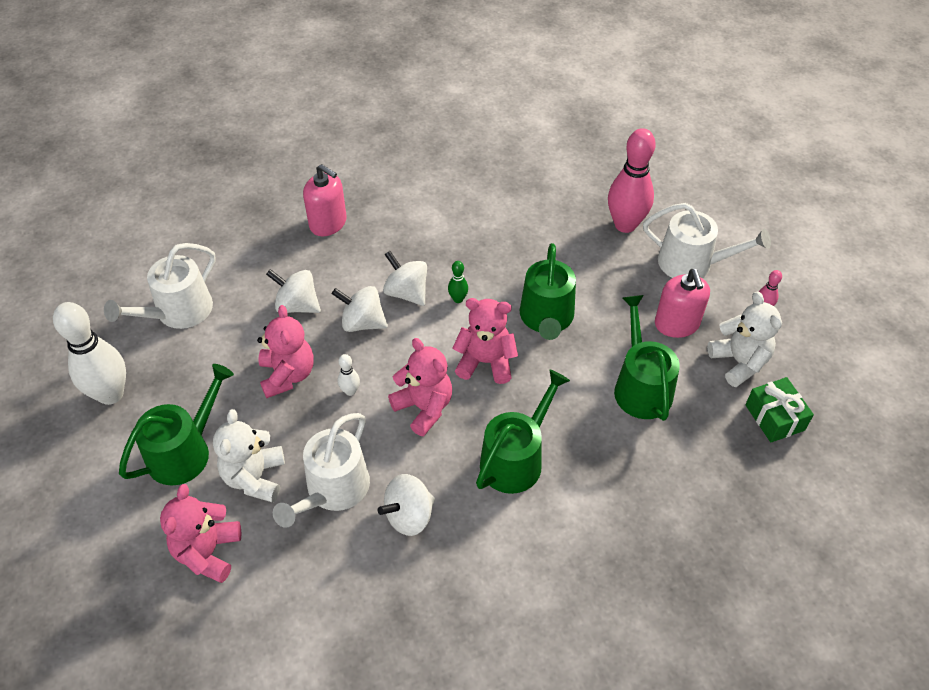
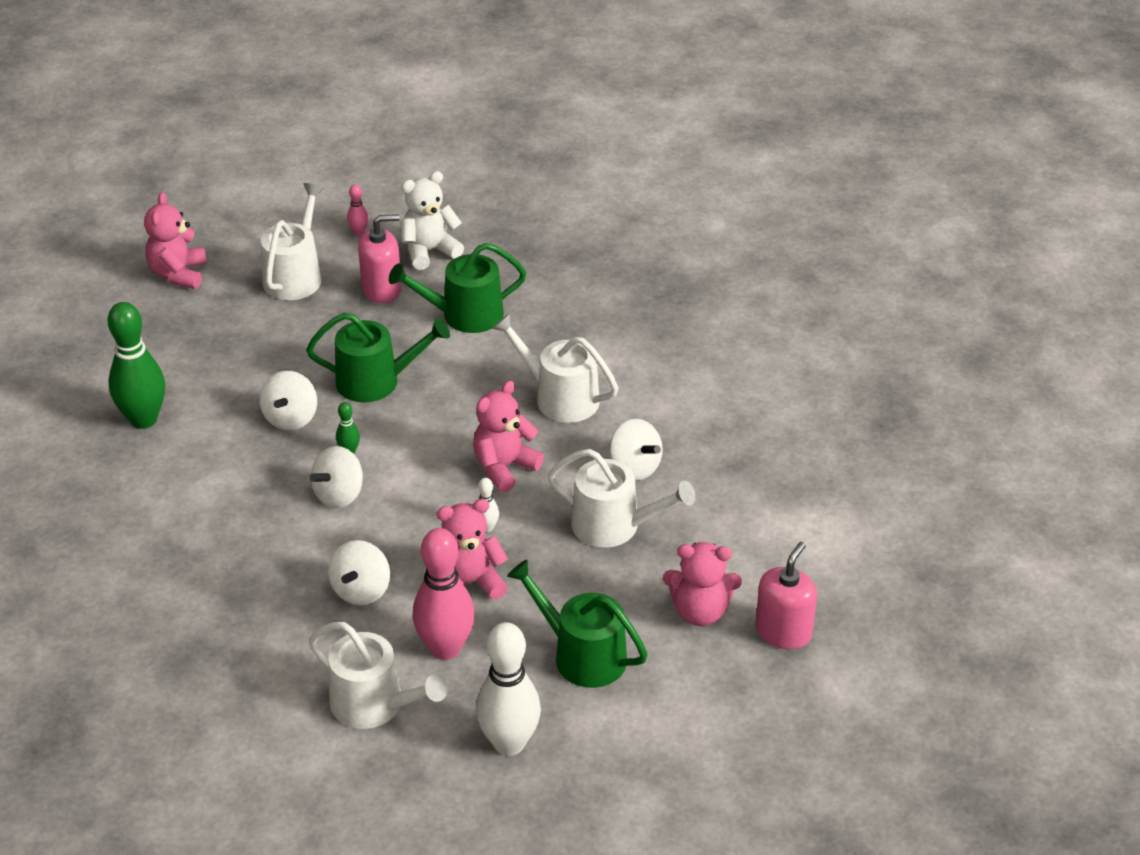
camera: 95 degrees left, 10 degrees down
(255, 477) = (607, 589): white teddy bear -> none
(328, 223) = (217, 580): pink soap dispenser -> pink soap dispenser (783, 632)
(362, 322) = (387, 528): white spinning top -> white spinning top (290, 418)
(485, 362) = (440, 424): pink teddy bear -> pink teddy bear (178, 274)
(508, 178) = (143, 419): none -> green bowling pin
(516, 459) = (560, 397): green watering can -> white watering can
(625, 225) = (233, 323): pink bowling pin -> pink bowling pin (445, 648)
(774, 417) = (494, 234): green gift -> none

